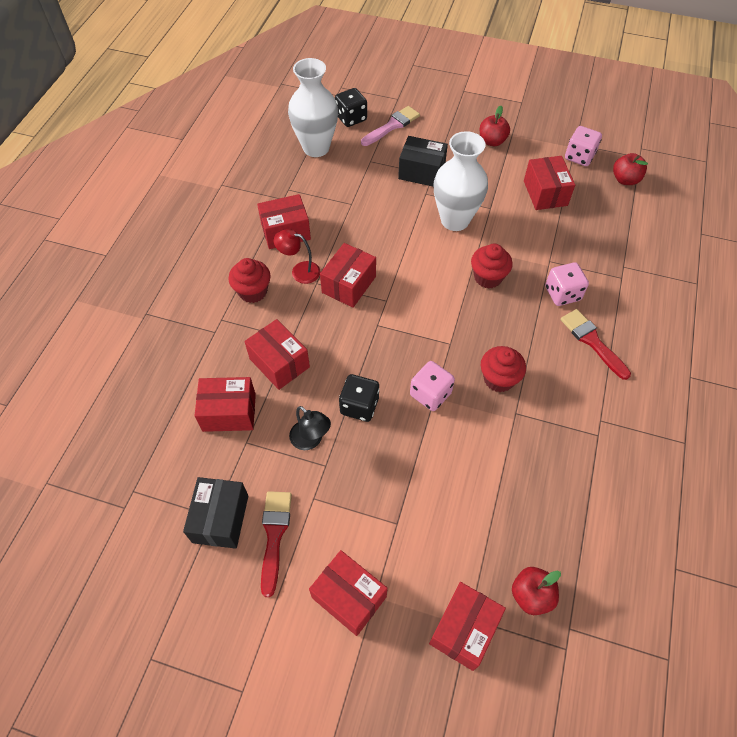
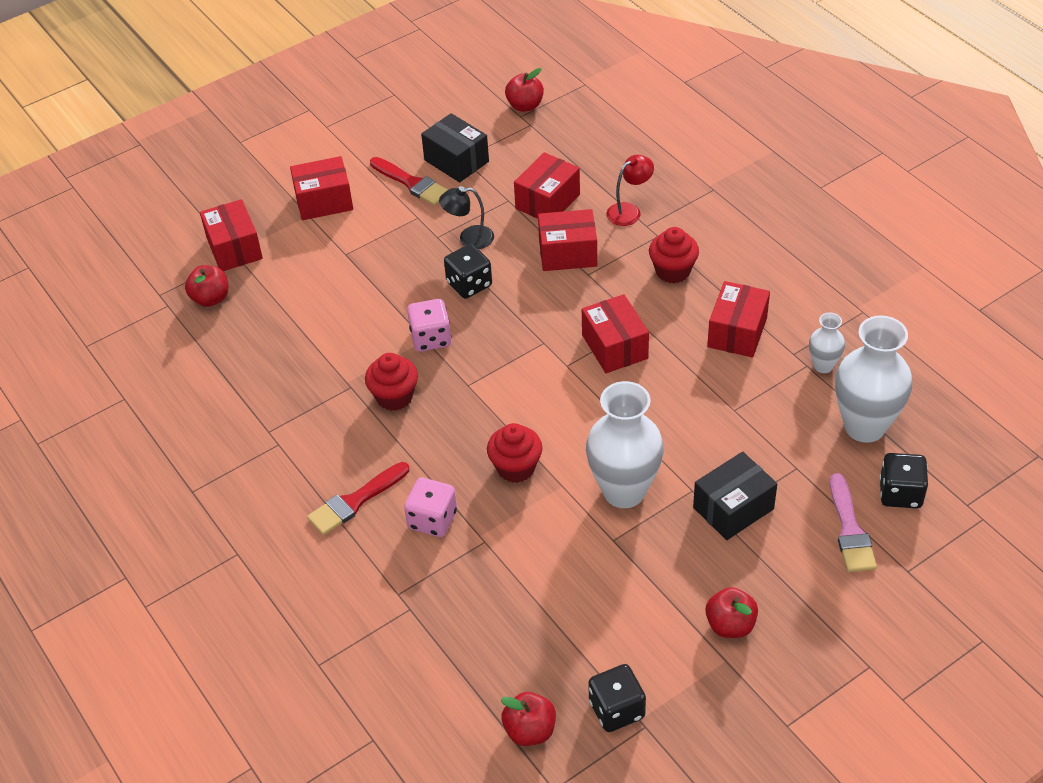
camera: 130 degrees right, 10 degrees down
(106, 513) = (525, 106): none -> red apple
(282, 182) = (823, 366): none -> white vase
(300, 271) = (668, 317): red lamp -> red lamp (629, 211)
(545, 193) = (587, 616): red box -> none
(579, 156) = (616, 709): pink dice -> black dice
(592, 341) = (355, 501): red brush -> red brush turned 135 degrees clockwise

